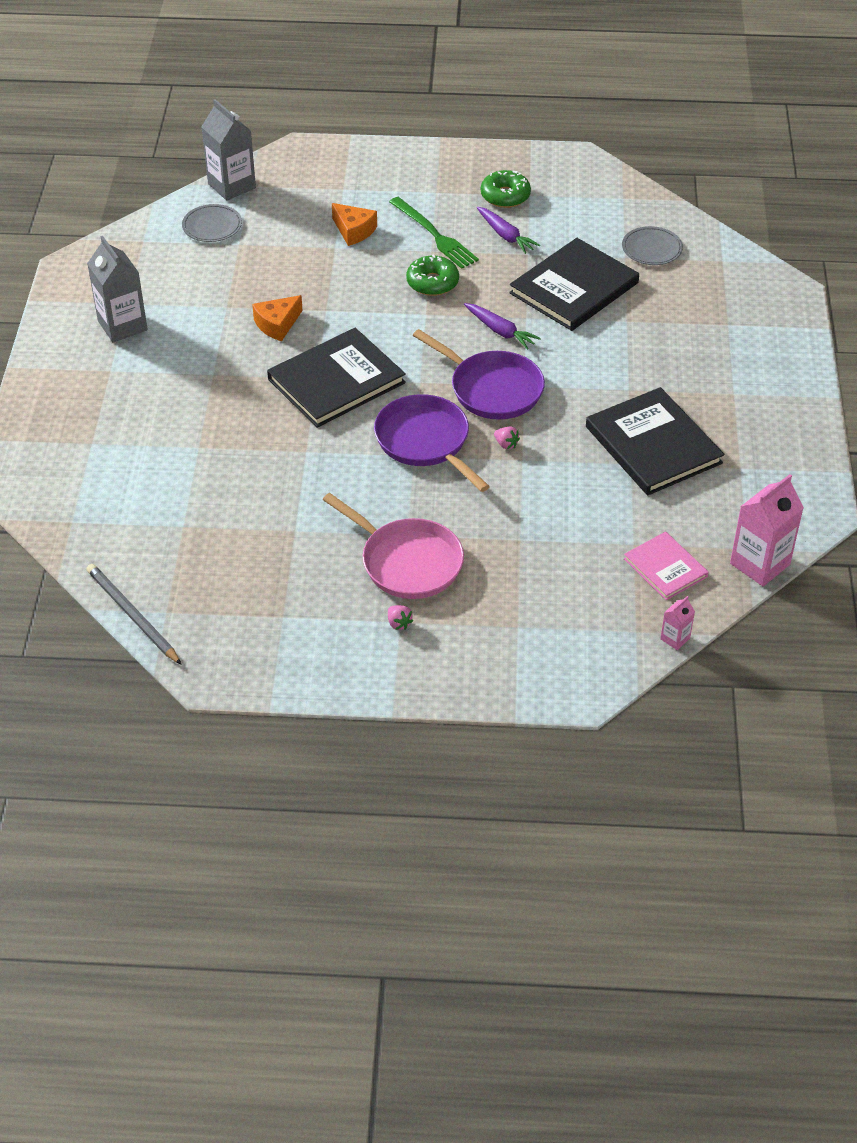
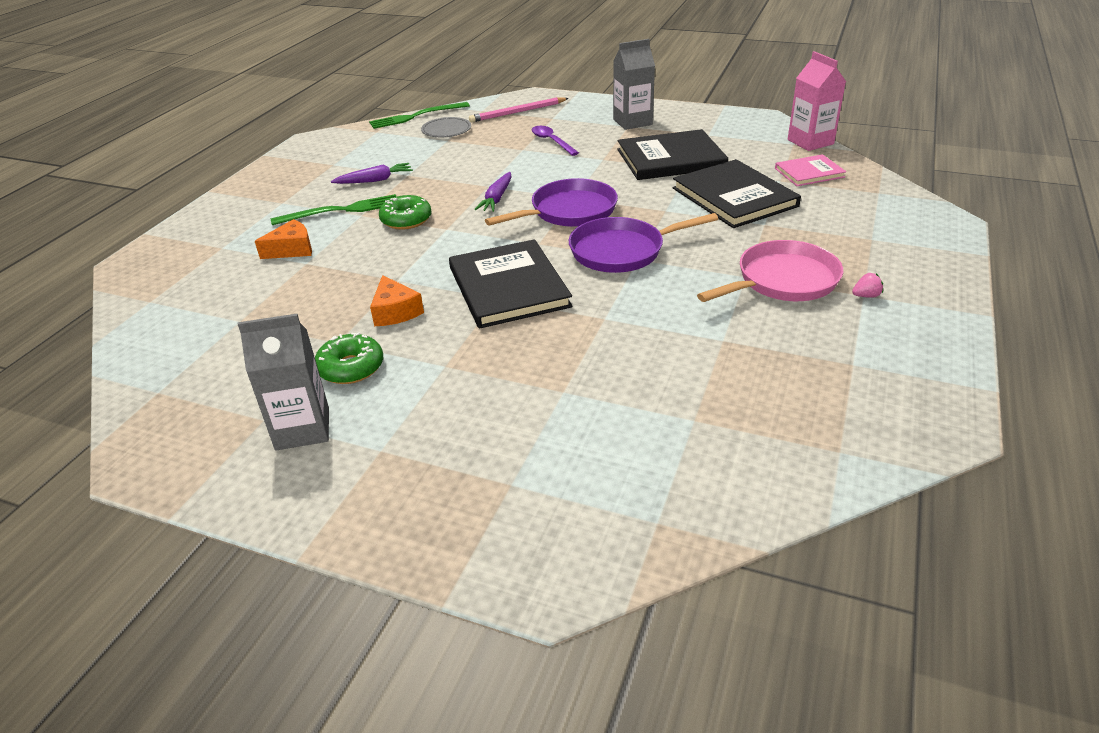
camera: 70 degrees left, 10 degrees down
(132, 615) = (844, 482): grey pencil -> none
(212, 226) = (188, 335): grey plate -> none
(231, 186) = (135, 313): grey carton -> grey carton (632, 122)
(500, 331) = (497, 198): purple carrot -> purple carrot turned 135 degrees clockwise
(505, 196) = (323, 174): green donut -> green donut (351, 367)
(506, 444) = (643, 214): pink strawberry -> none
(574, 288) = (467, 162): black book -> black book (734, 197)
(658, 339) = (552, 141): none -> purple spoon
(675, 638) = (887, 179): pink carton -> none
(679, 214) = (416, 116): none -> green fork
(730, 291) = (517, 112): none -> pink pencil

